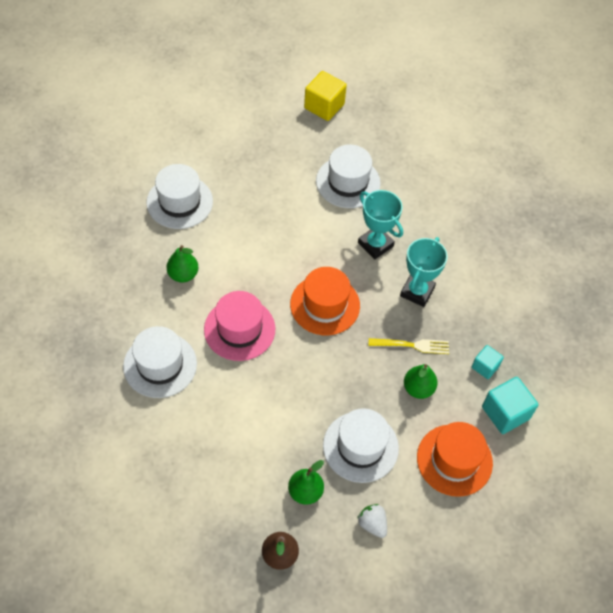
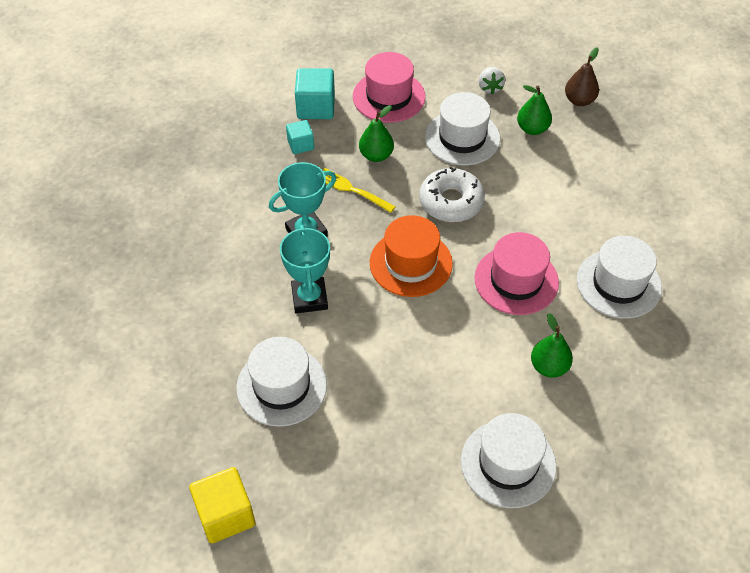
camera: 145 degrees left, 5 degrees down
(329, 374) = (451, 202): none -> white donut
(454, 460) = (389, 96): orange hat -> pink hat

